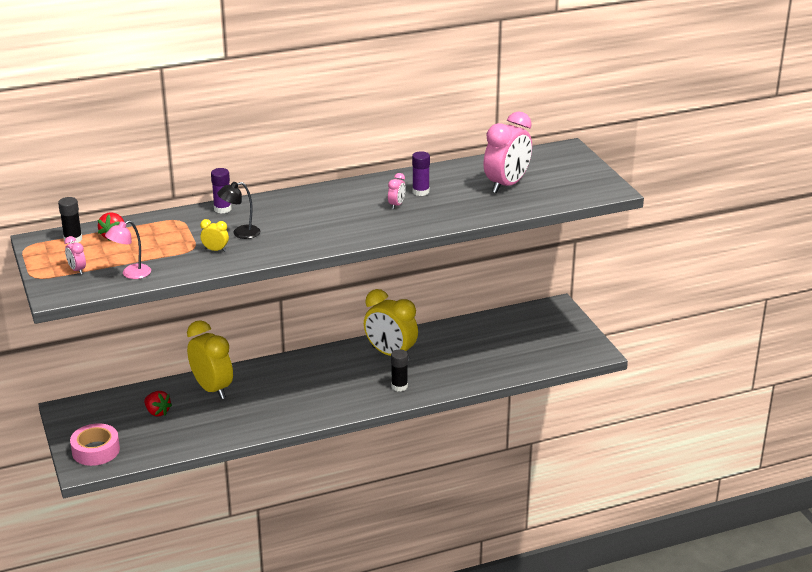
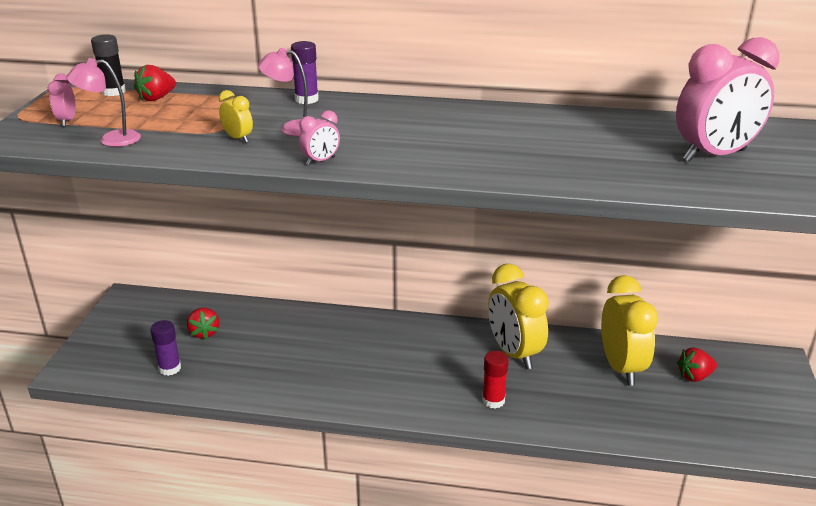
camera: 30 degrees right, 0 degrees up
(96, 450) = (104, 354): pink tape -> none
(212, 389) = (282, 326): yellow clock -> yellow clock (621, 367)
(240, 233) = (292, 128): black lamp -> pink lamp
(396, 205) = (526, 143): pink clock -> pink clock (320, 161)
(399, 386) = (493, 400): black glue stick -> red glue stick
(420, 192) = (576, 136): purple glue stick -> purple glue stick (170, 368)
(512, 331) = (694, 376): none -> red strawberry

